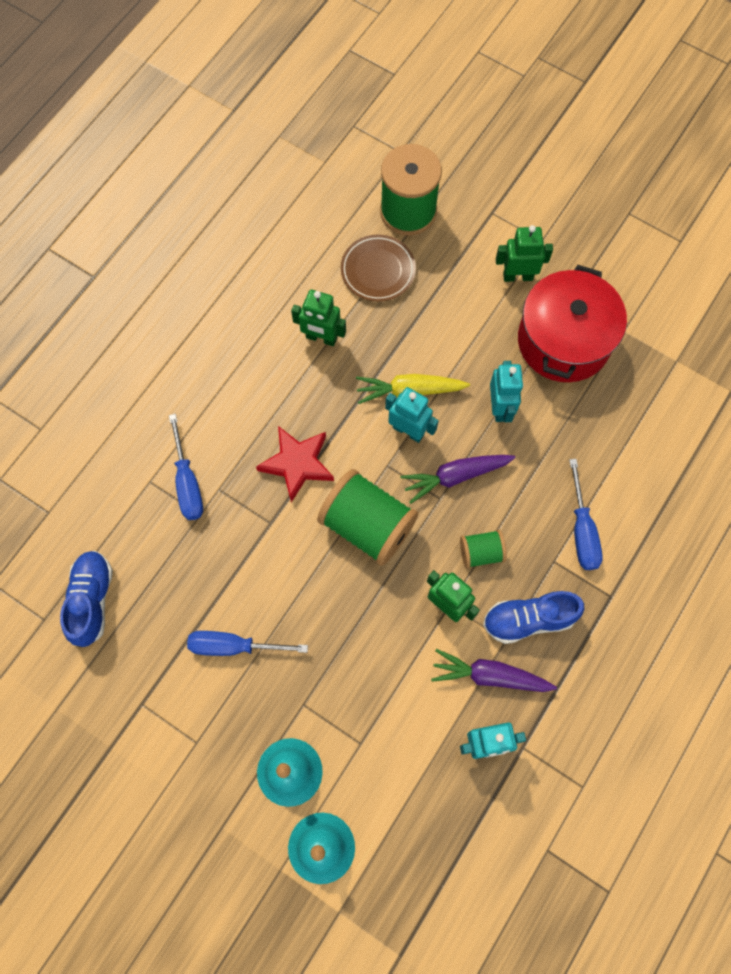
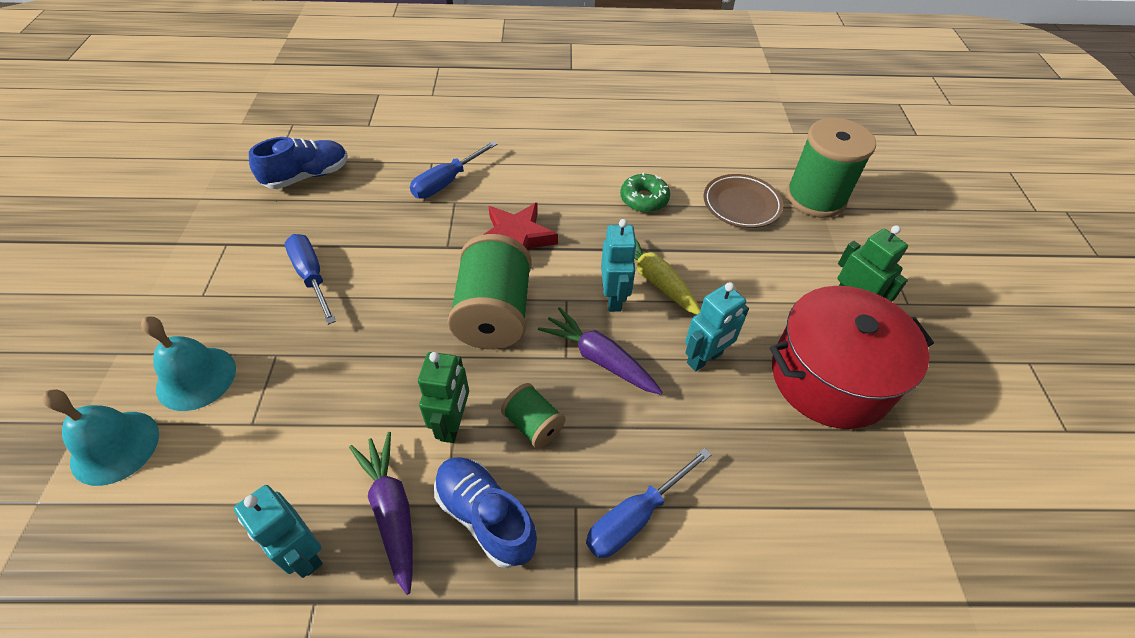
camera: 55 degrees right, 20 degrees down
(321, 338) = (644, 199): green robot -> green donut

